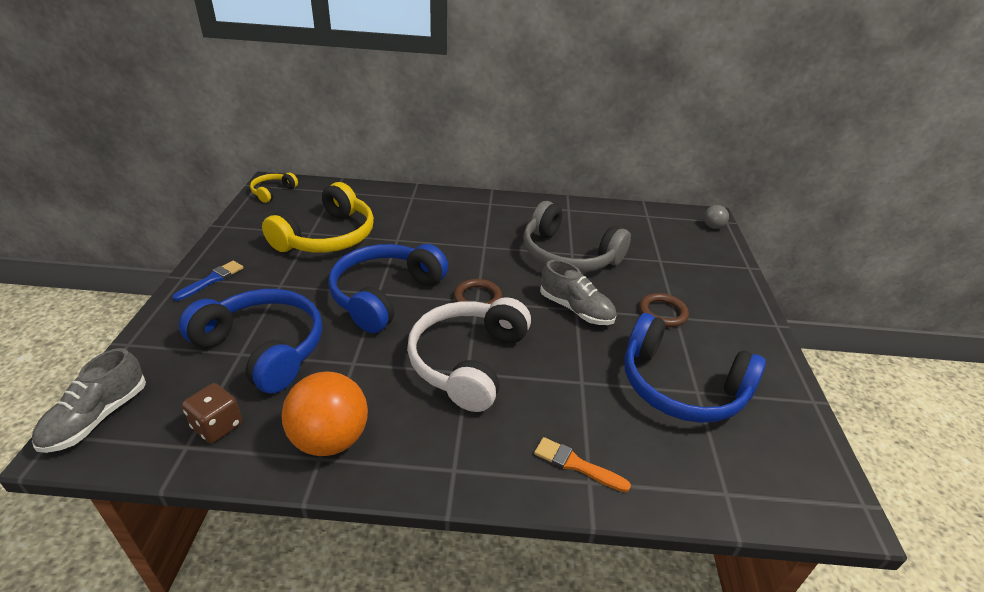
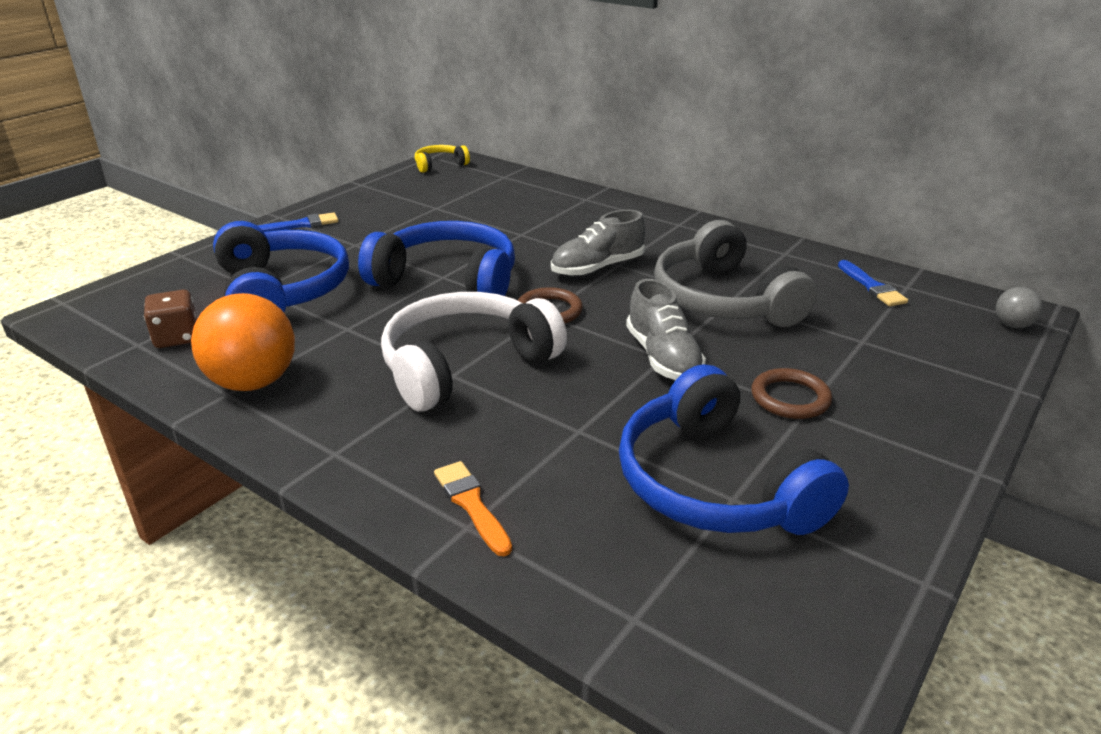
camera: 35 degrees right, 5 degrees down
(97, 417) = (102, 300): grey shoe -> grey shoe (597, 268)
(327, 237) = (449, 215): yellow headphones -> none
(385, 295) = (448, 280): blue headphones -> blue headphones turned 45 degrees clockwise
(631, 221) = (872, 286): none -> blue brush

